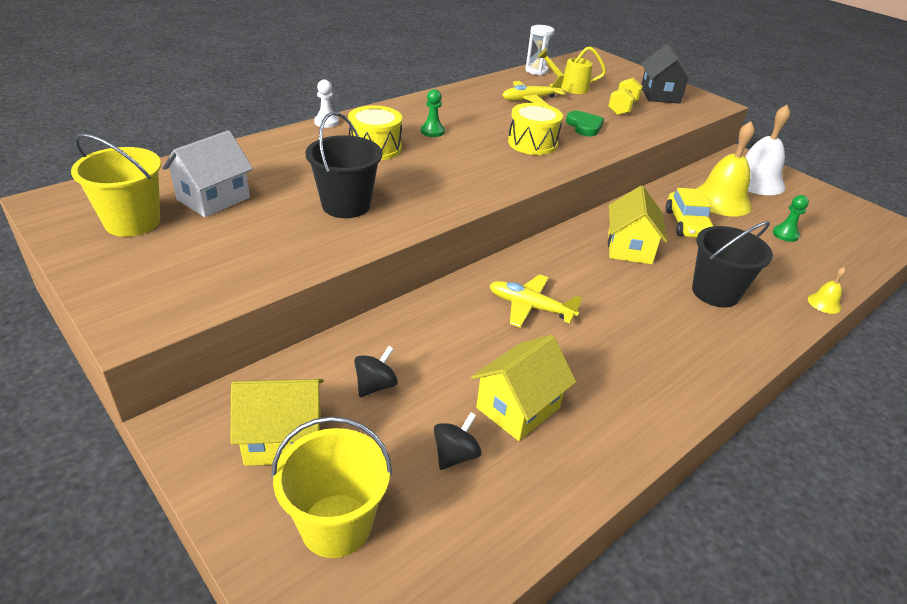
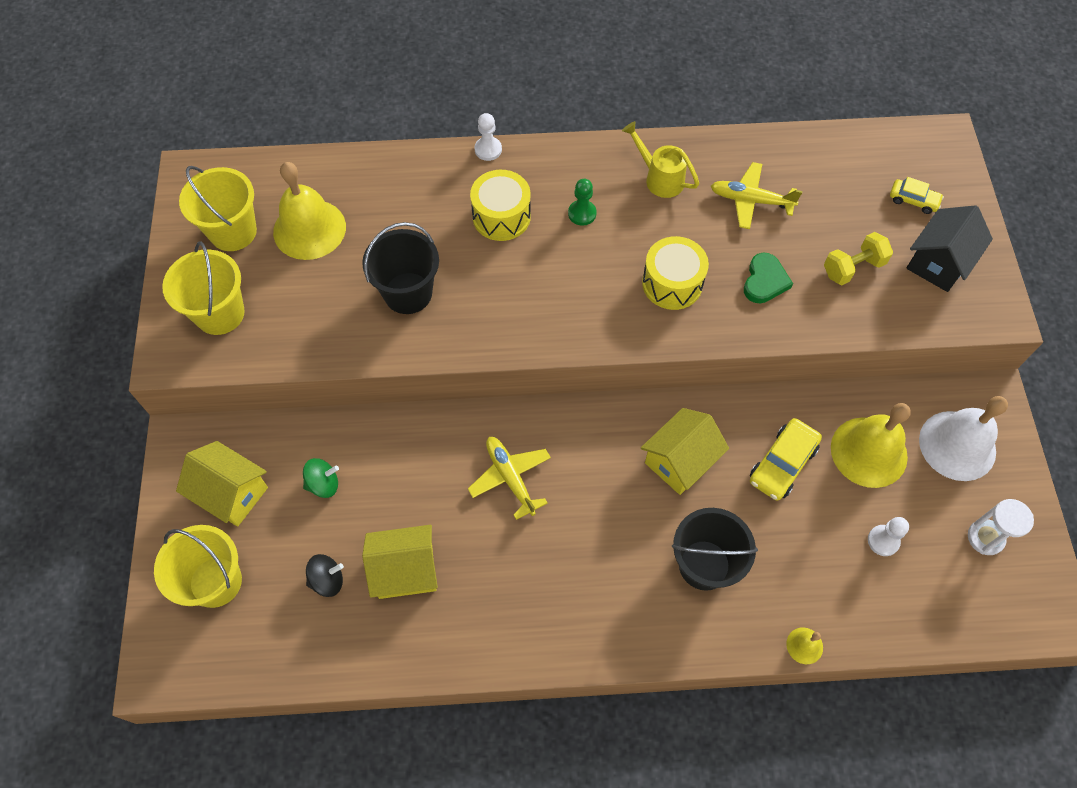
camera: 40 degrees right, 25 degrees up
(168, 276) = (220, 313): none -> yellow bucket
(213, 198) = (309, 229): white house -> yellow bell
(375, 385) = (323, 484): black spinning top -> green spinning top
(536, 71) = (820, 141): white hourglass -> white hourglass (985, 538)
(569, 88) = (828, 196): yellow watering can -> yellow watering can (660, 178)
(614, 78) = (913, 200): none -> yellow car
(785, 234) = (883, 541): green pawn -> white pawn

